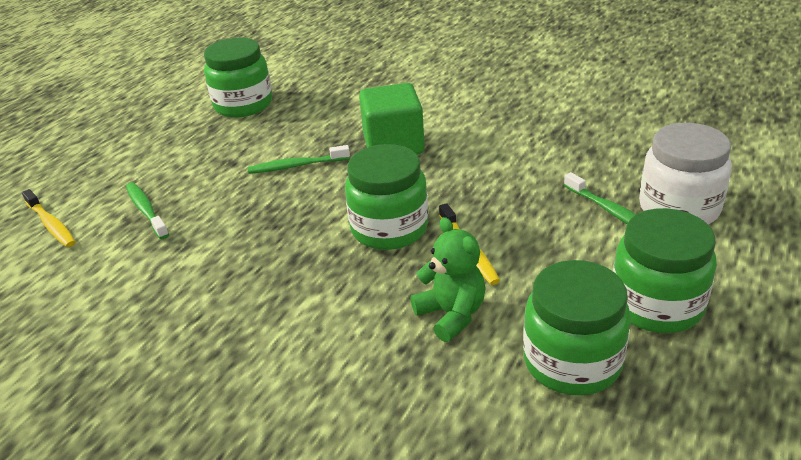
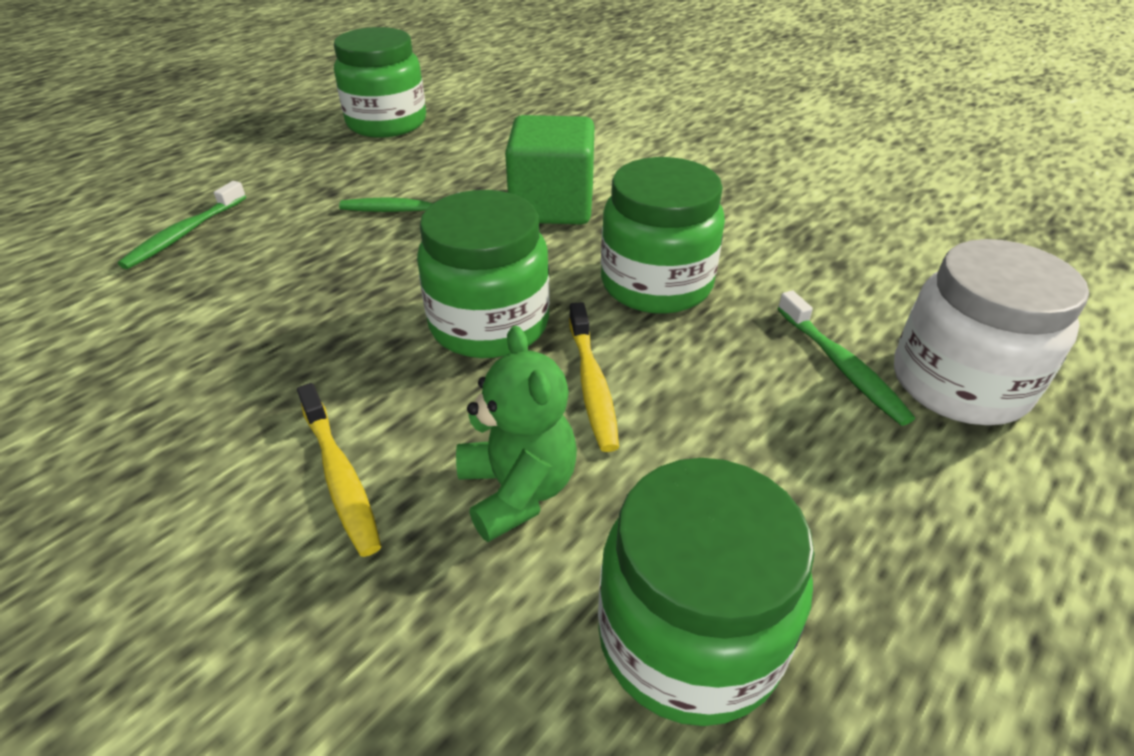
camera: 10 degrees right, 5 degrees up
(51, 224) = (59, 230): yellow toothbrush -> yellow toothbrush (340, 477)
(146, 210) = (184, 234): green toothbrush -> green toothbrush turned 135 degrees counterclockwise
(656, 305) = (878, 557): green jar -> green jar (656, 284)

